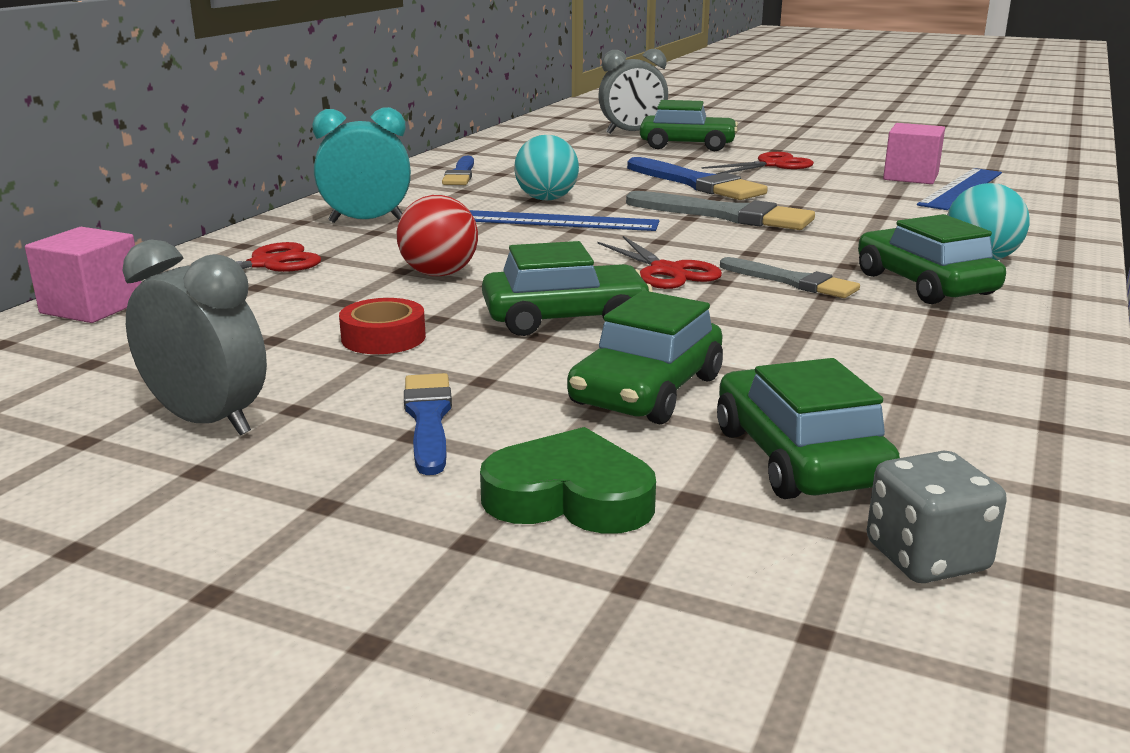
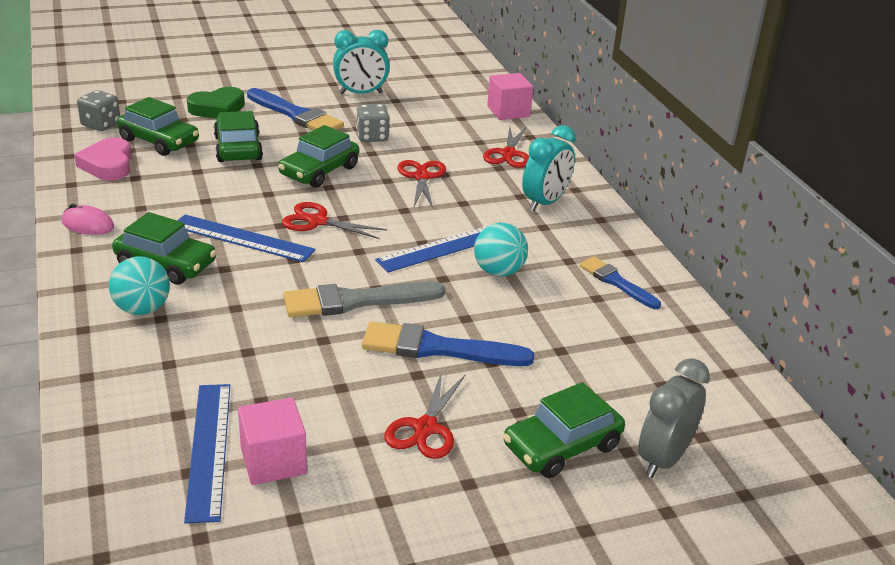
camera: 135 degrees right, 10 degrees up
(207, 421) = (361, 93): grey clock -> turquoise clock
(383, 338) = (372, 137): red tape -> grey dice
(428, 419) = (296, 115): blue brush -> blue brush, size x1.58
(439, 274) = (422, 177): red ball -> red scissors
(792, 281) = (242, 238): grey brush -> blue ruler
(952, 439) = (108, 165): none -> pink heart
(1031, 352) = (88, 224): none -> pink mouse

